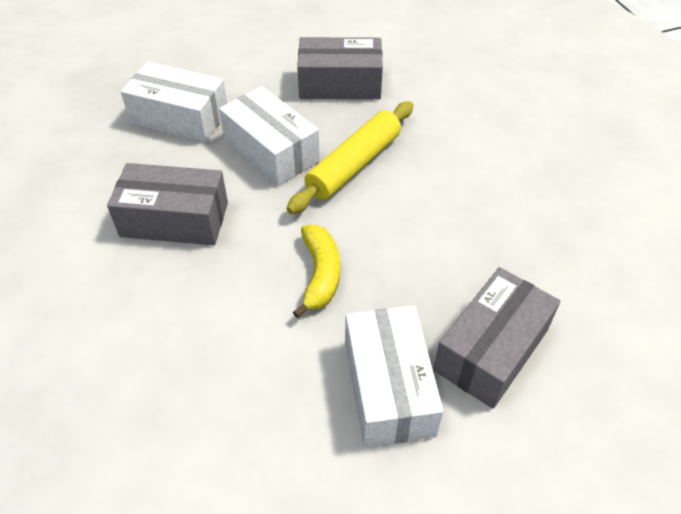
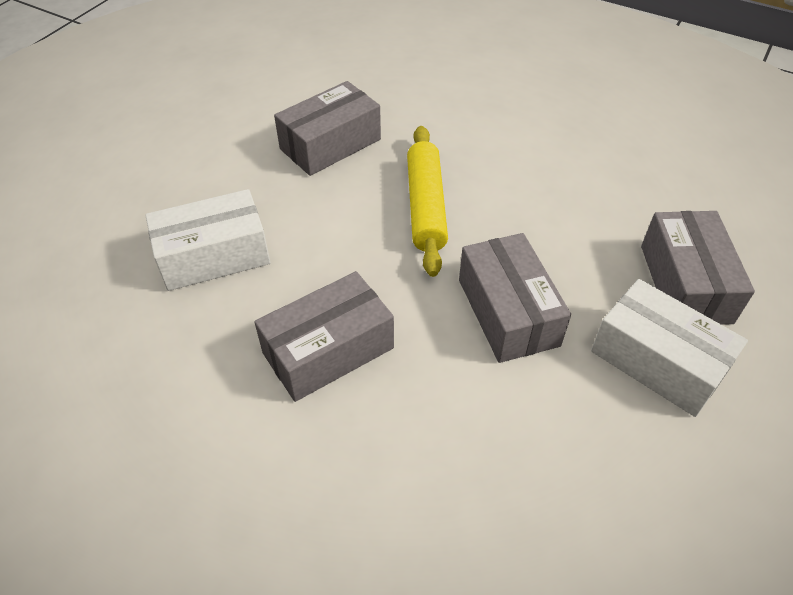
camera: 40 degrees left, 0 degrees up
(271, 151) = (341, 235): white box -> none
(320, 274) = (508, 312): yellow banana -> grey box

